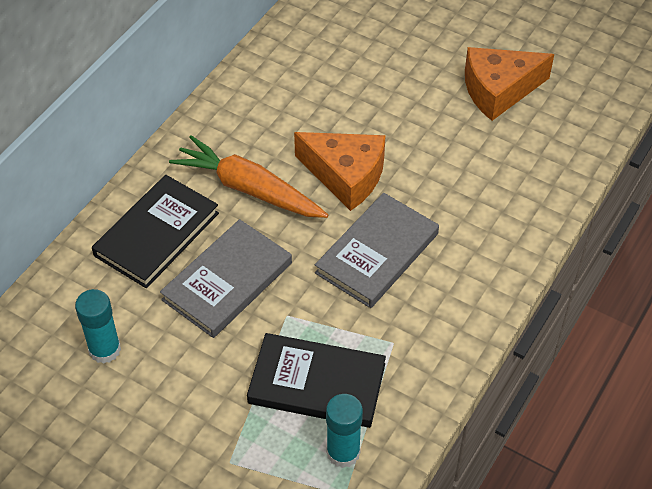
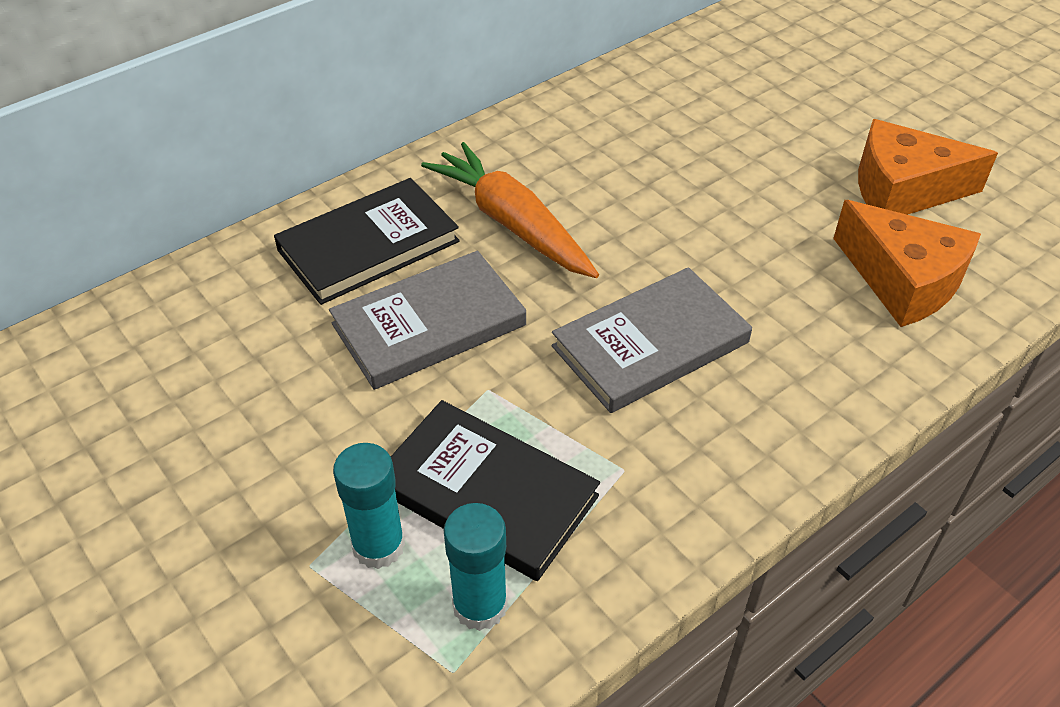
camera: 20 degrees right, 5 degrees down
(105, 349) = (227, 364): turquoise glue stick -> turquoise glue stick (378, 546)
(346, 176) = (648, 239): orange cheese -> orange cheese (903, 280)

